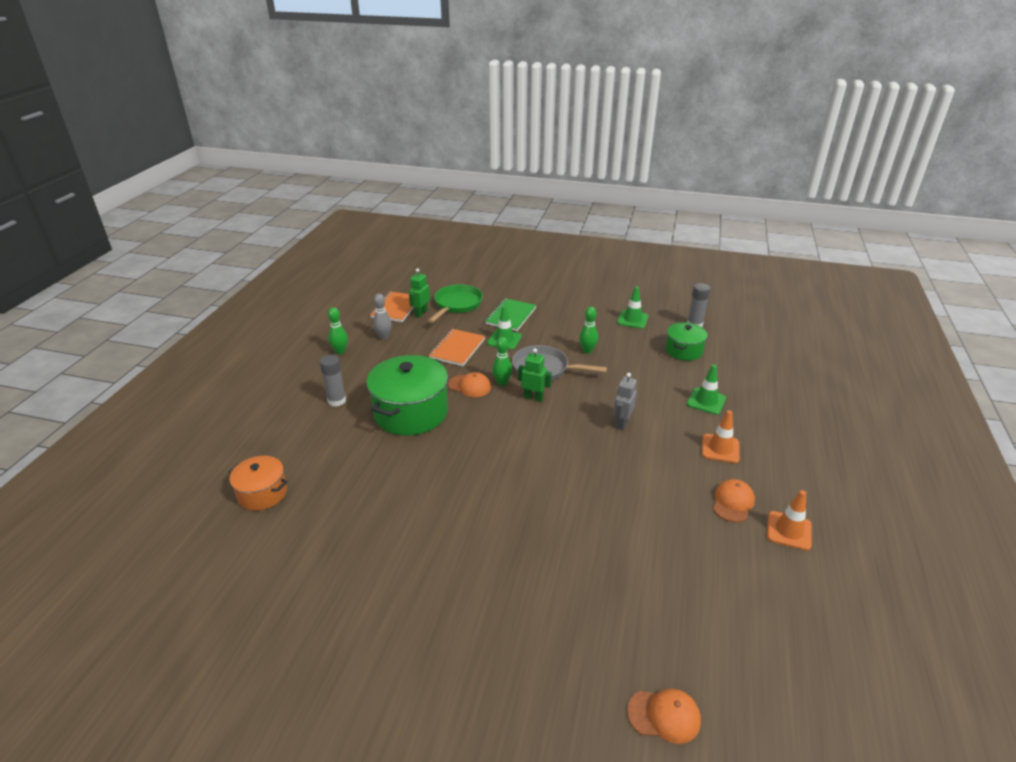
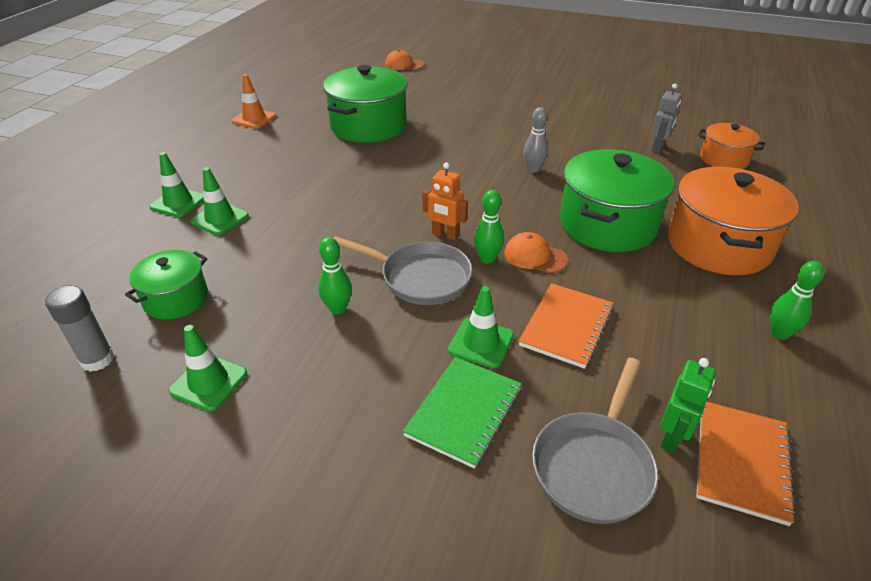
camera: 175 degrees left, 5 degrees up
(337, 400) = (718, 245): grey glue stick -> orange pot
(384, 337) = (718, 366): grey bowling pin -> grey bowling pin (533, 169)
(457, 305) = (594, 465): green pan -> grey pan
(533, 398) = (445, 235): green robot -> orange robot
(622, 423) = (344, 200): grey robot -> grey robot (658, 148)
(646, 525) = (368, 126): none -> green pot
(720, 448) = (253, 172): orange traffic cone -> none
(733, 502) = (282, 135): orange cap -> none
(752, 413) = (178, 203): none -> green traffic cone

